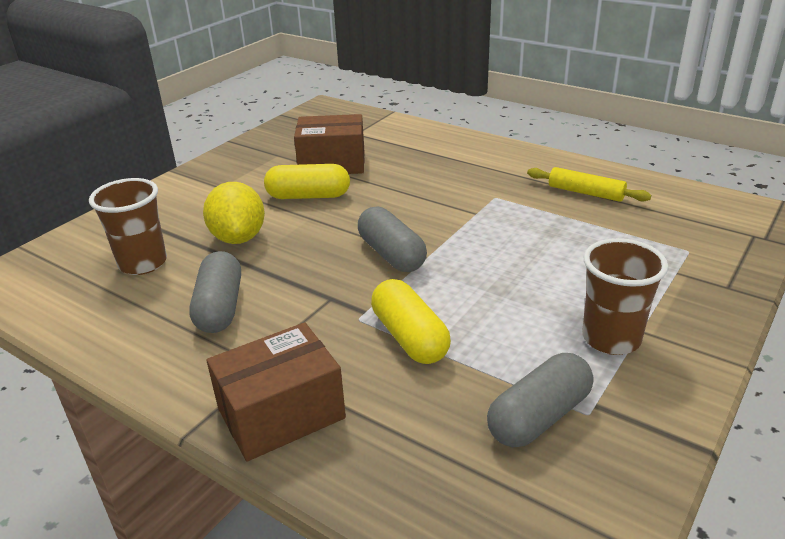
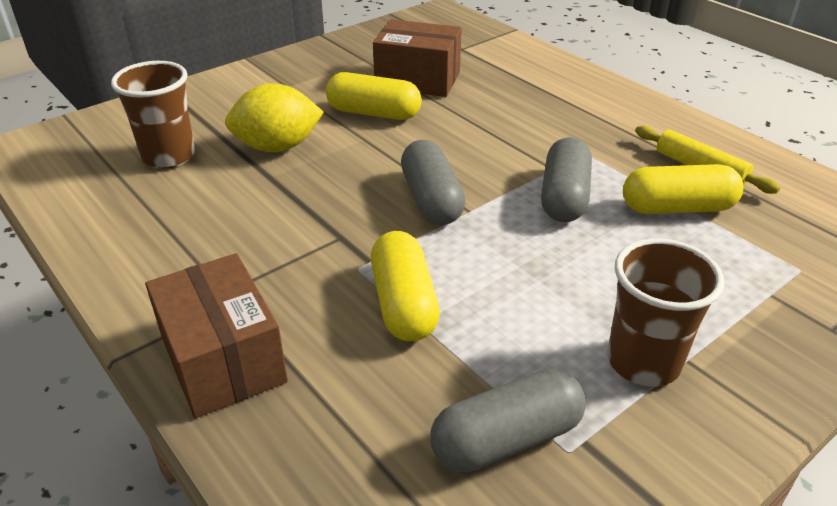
camera: 15 degrees right, 5 degrees up
(219, 307) = (220, 222): grey capsule -> grey capsule (564, 197)
(238, 238) = (277, 147): yellow lemon -> yellow lemon turned 75 degrees clockwise
(281, 413) = (223, 359): brown box -> brown box turned 75 degrees clockwise
(583, 224) = (677, 208): none -> yellow capsule

